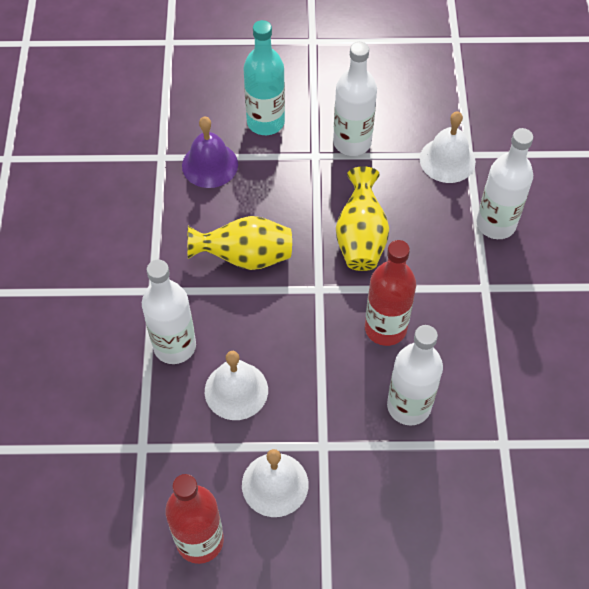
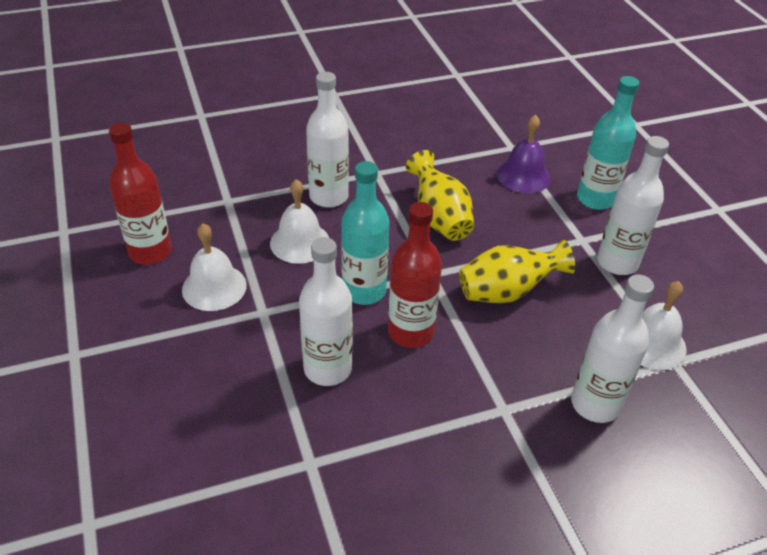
camera: 70 degrees right, 15 degrees down
(323, 351) = (364, 291): none -> turquoise bottle

